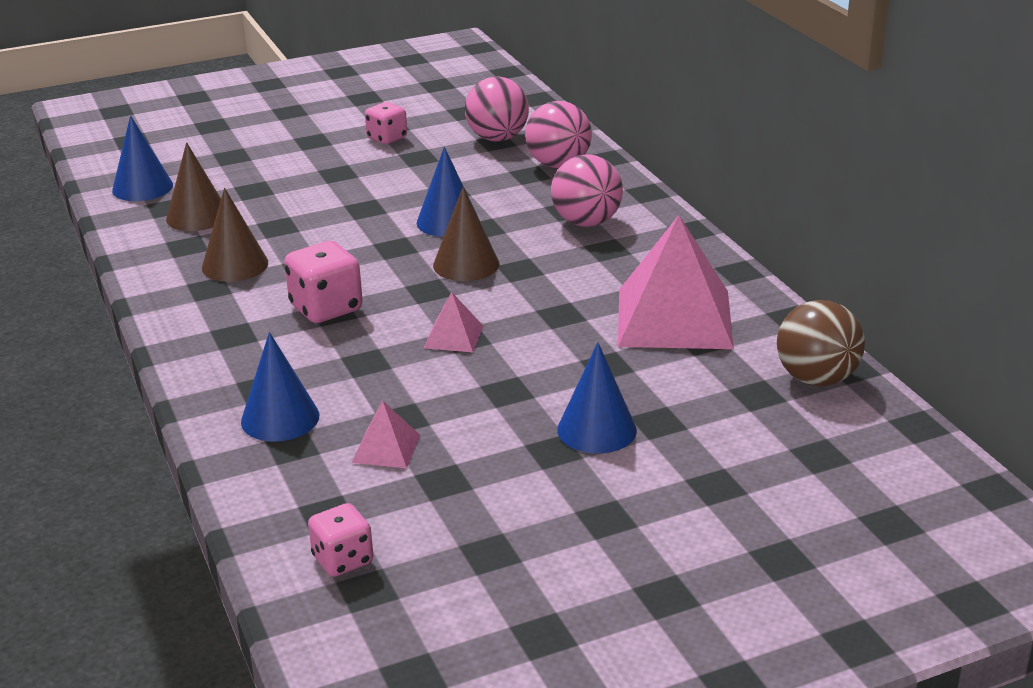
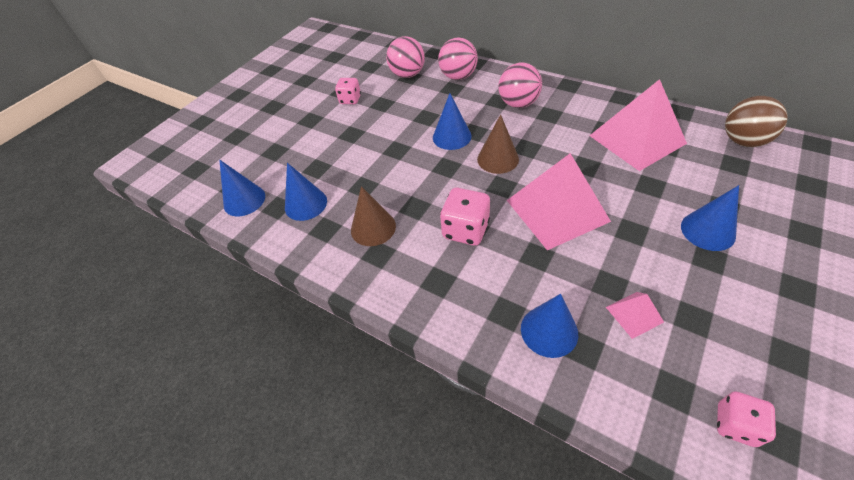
camera: 30 degrees left, 20 degrees up
(197, 216) = (306, 204): brown cone -> blue cone
(453, 337) = (557, 210): pink pyramid -> pink pyramid, size x2.25

